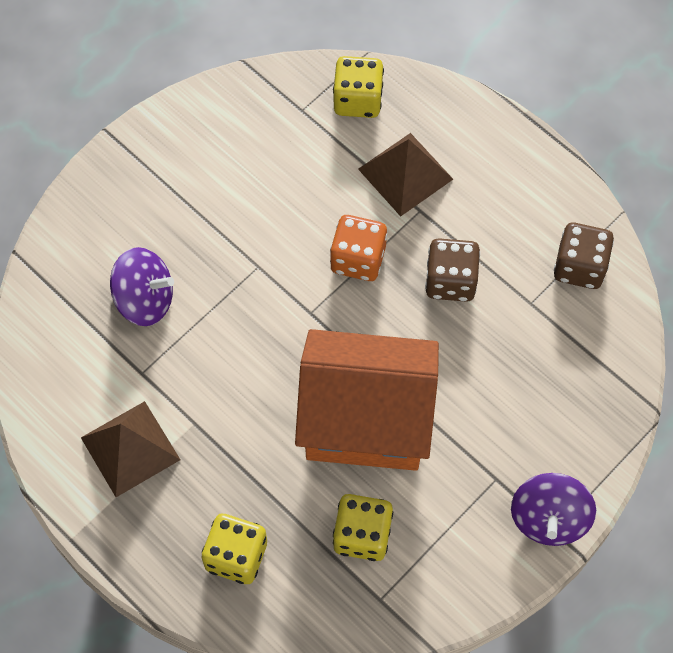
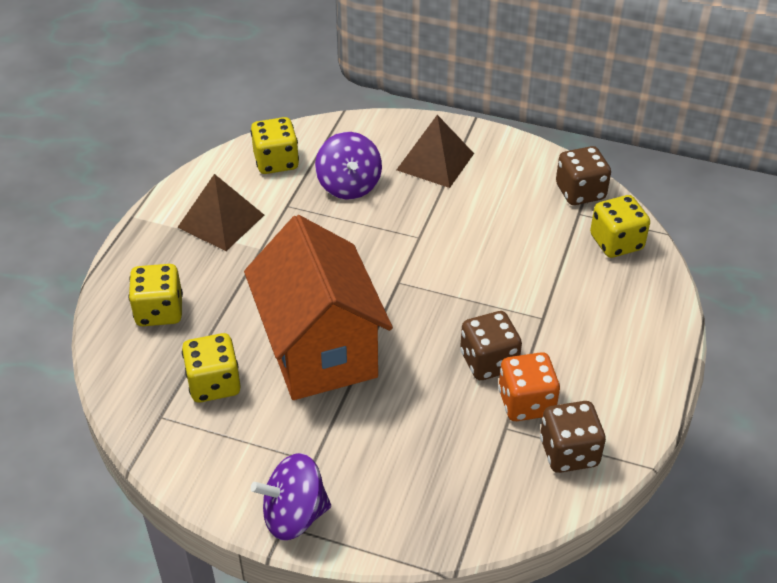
camera: 65 degrees right, 20 degrees down
(64, 357) = (276, 162): none -> yellow dice
(273, 93) = (580, 192): none -> brown dice
(358, 259) = (467, 294): orange dice -> orange dice (526, 403)
(405, 174) = (570, 296): brown pyramid -> brown pyramid (435, 161)

